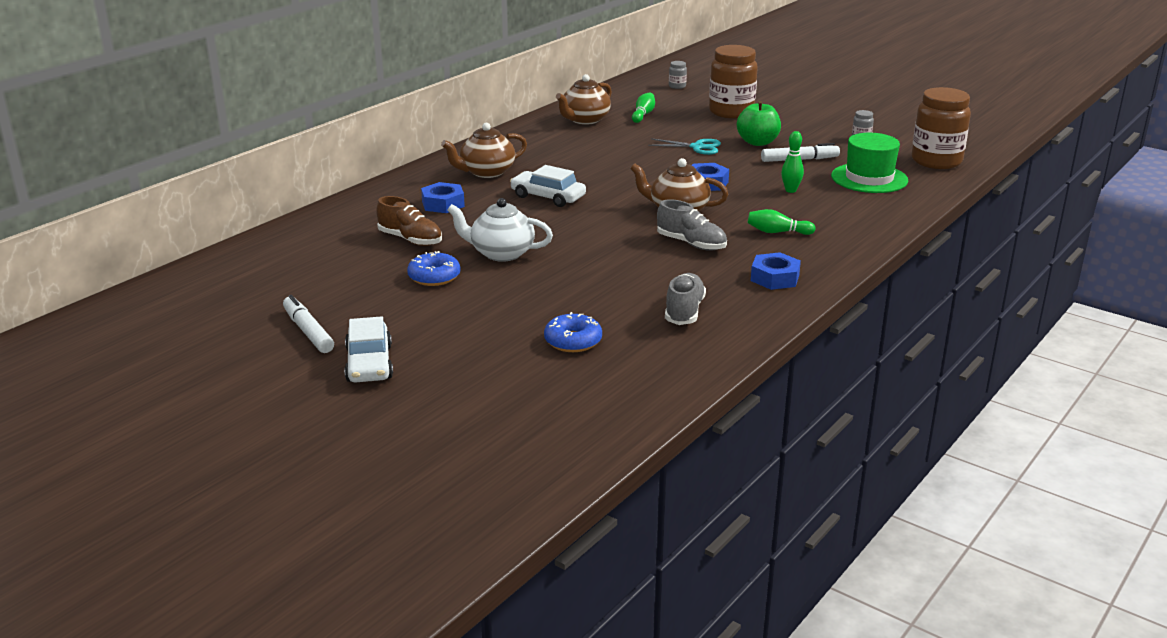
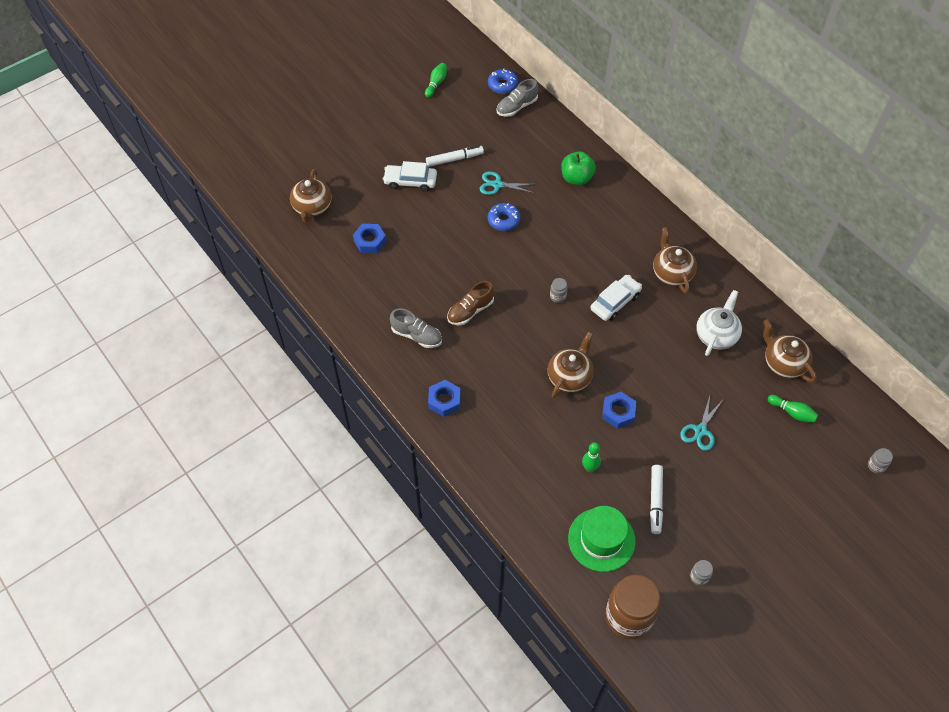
camera: 105 degrees right, 30 degrees up
(360, 290) = (497, 185): none -> turquoise scissors
(410, 240) = (561, 215): brown shoe -> brown shoe (470, 311)
(443, 204) = (616, 239): blue nut -> blue nut (370, 241)
(461, 455) = (312, 207): none -> brown teapot
(501, 253) = (527, 258): white teapot -> white teapot (716, 335)
(558, 228) = (557, 296): none -> grey jar
(573, 341) = (401, 272): blue donut -> blue donut (502, 85)
(691, 244) = (510, 368): grey shoe -> grey shoe (516, 107)
(731, 112) = (790, 489): brown jar -> none
(757, 142) = (704, 483): green apple -> green apple (576, 178)
(777, 232) = (514, 429): green bowling pin -> green bowling pin (436, 84)

